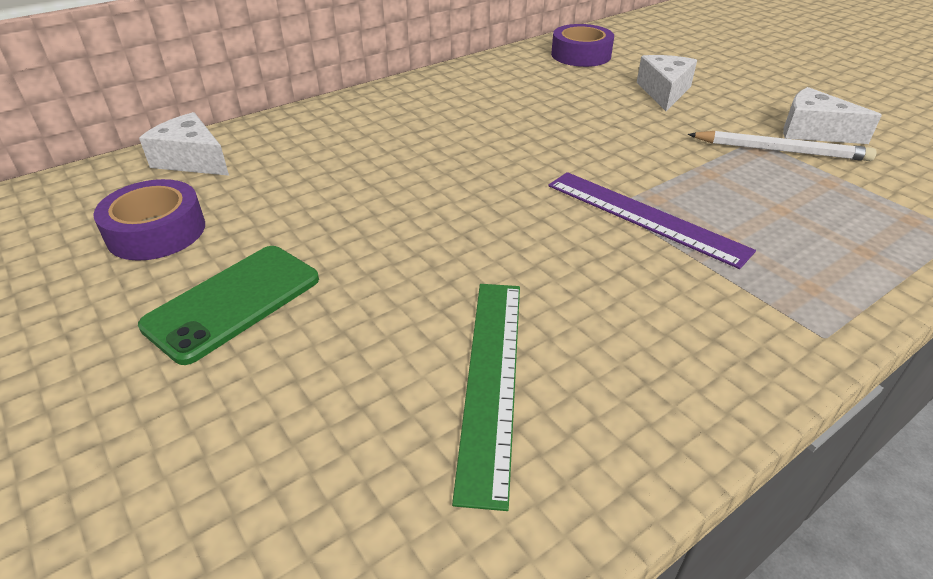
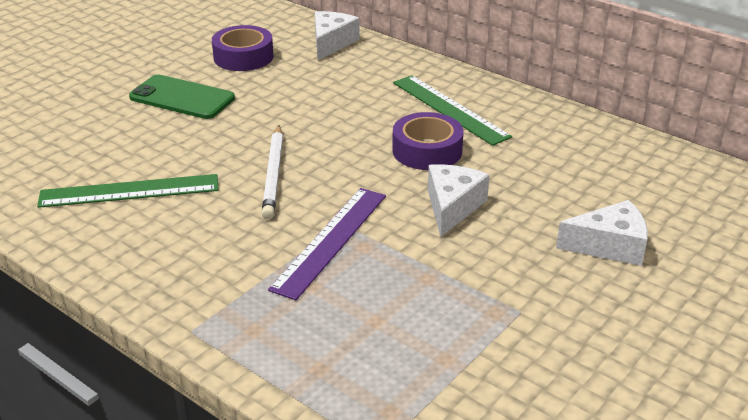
camera: 75 degrees right, 5 degrees down
(411, 116) = (450, 109): none -> green ruler
(581, 55) = (675, 183): purple tape -> purple tape (427, 151)
(781, 150) = (504, 329): white pencil -> white pencil (274, 174)
(813, 131) = (572, 359): white cheese -> white cheese (452, 207)

